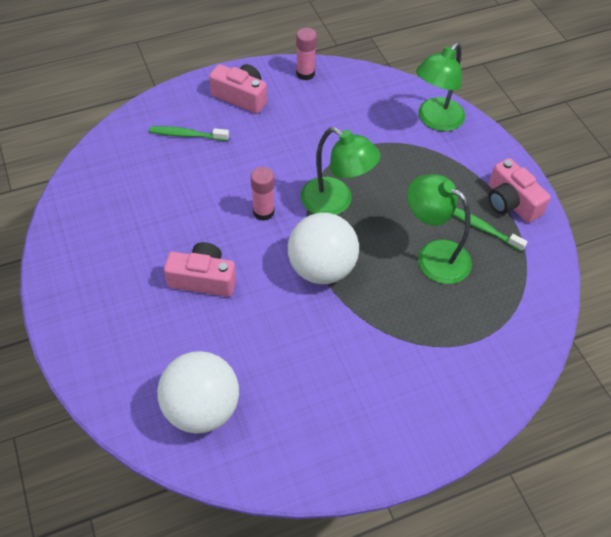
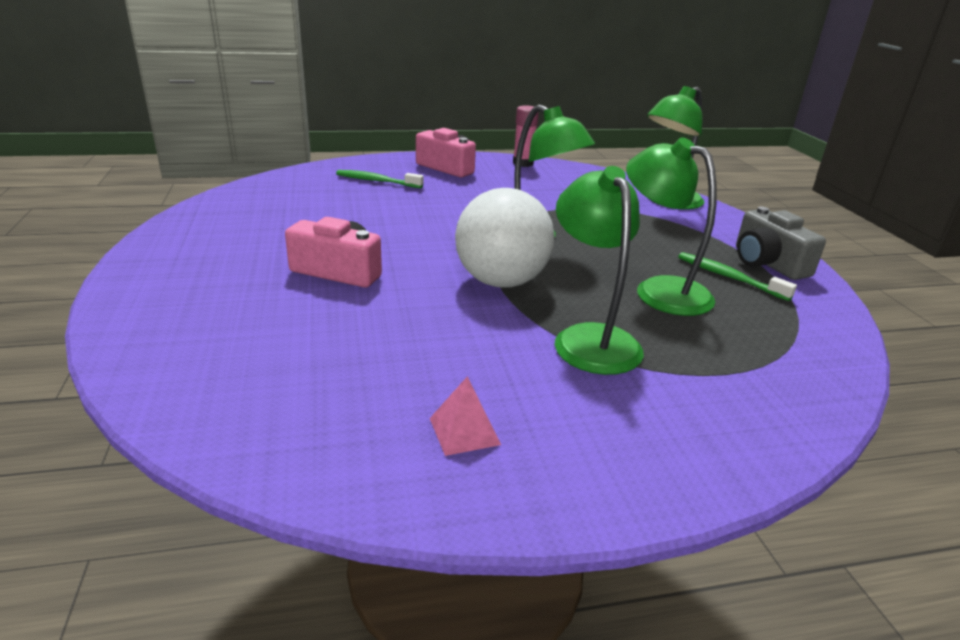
camera: 10 degrees right, 25 degrees down
(202, 408) = (266, 383): white ball -> none
(263, 212) = (441, 234): pink glue stick -> none
(329, 424) = (464, 431): none -> pink pyramid
(391, 322) = (590, 338): none -> green lamp
(510, 202) = (767, 263): pink camera -> grey camera

